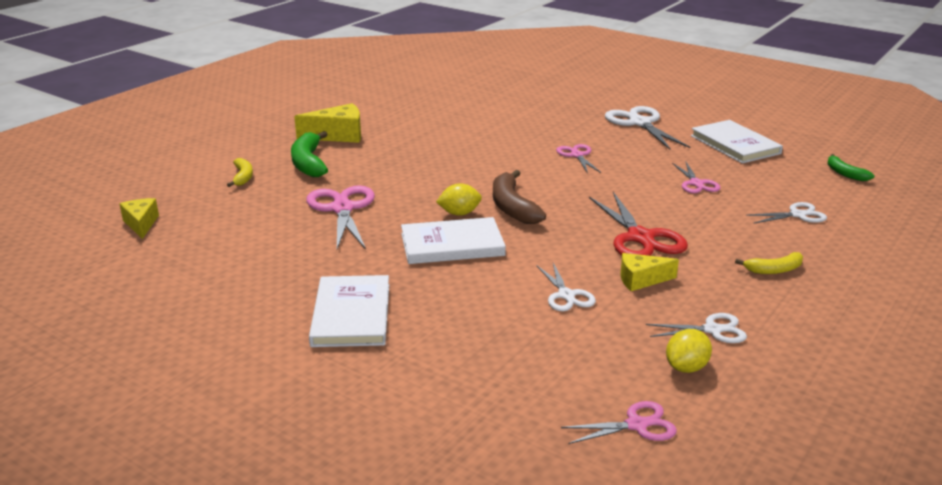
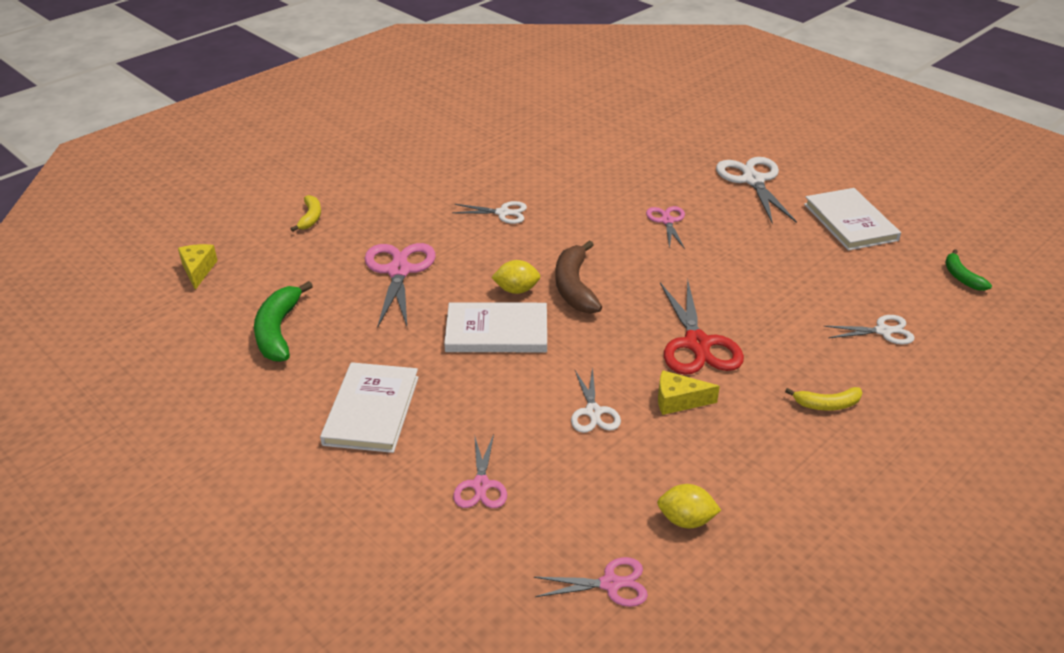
camera: 10 degrees right, 10 degrees up
(308, 163) = (381, 205): green banana -> green banana (278, 331)
(338, 135) = (421, 169): yellow cheese -> none
(686, 367) = (686, 520): yellow lemon -> yellow lemon turned 45 degrees clockwise
(696, 183) = (785, 275): pink scissors -> pink scissors (481, 485)
(712, 330) = (730, 476): white scissors -> white scissors (503, 213)

